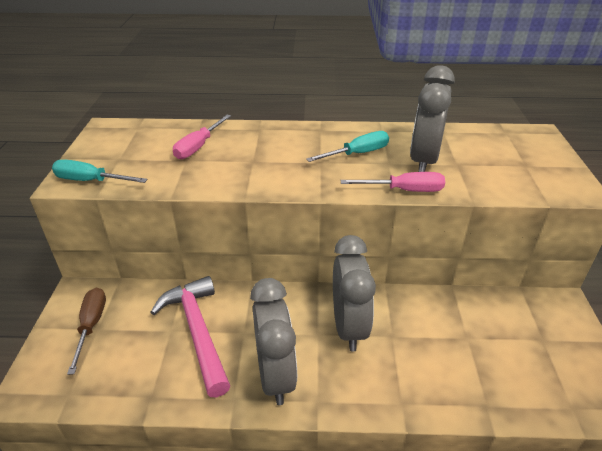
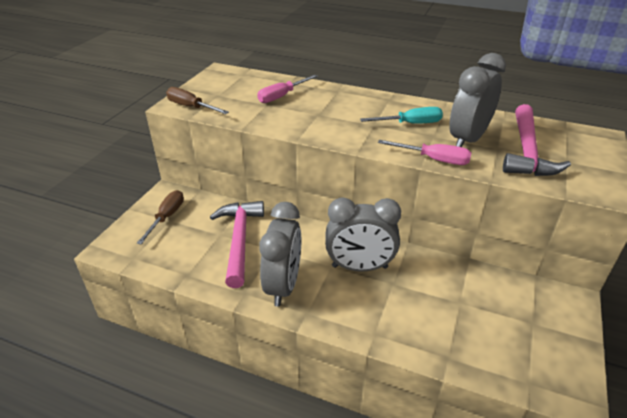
camera: 20 degrees right, 0 degrees up
(91, 181) = (191, 107): turquoise screwdriver -> brown screwdriver
(349, 327) = (359, 267): grey clock -> grey clock turned 75 degrees clockwise
(485, 162) = (526, 151): none -> pink hammer

